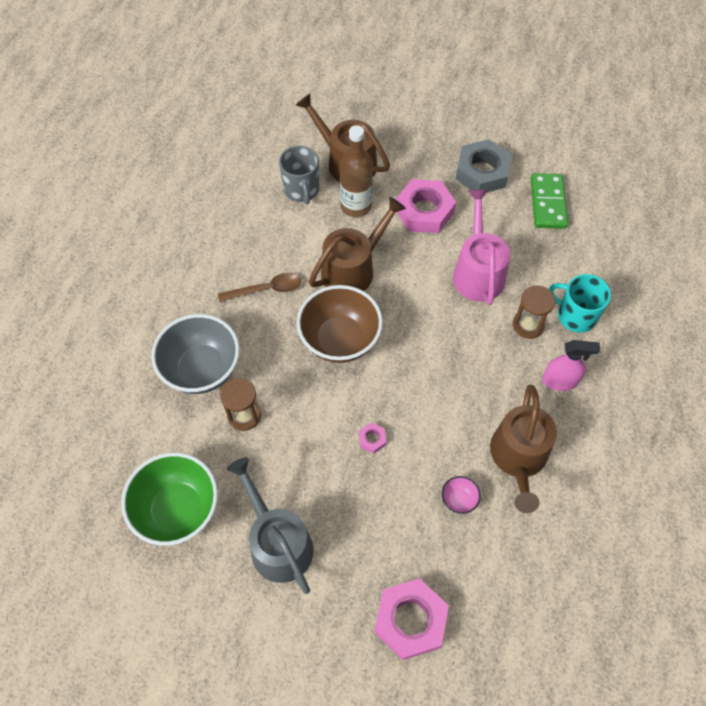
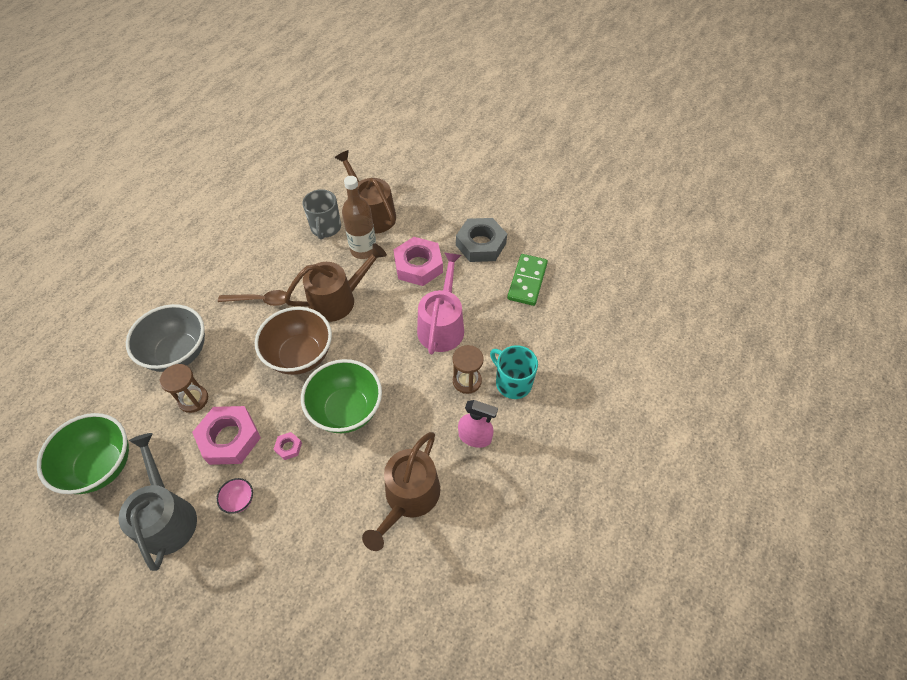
camera: 15 degrees right, 5 degrees down
(410, 620) = (246, 623): pink nut -> pink nut (229, 438)
(416, 386) = (346, 410): none -> green bowl
(459, 500) = (339, 522): pink bowl -> pink bowl (239, 500)

